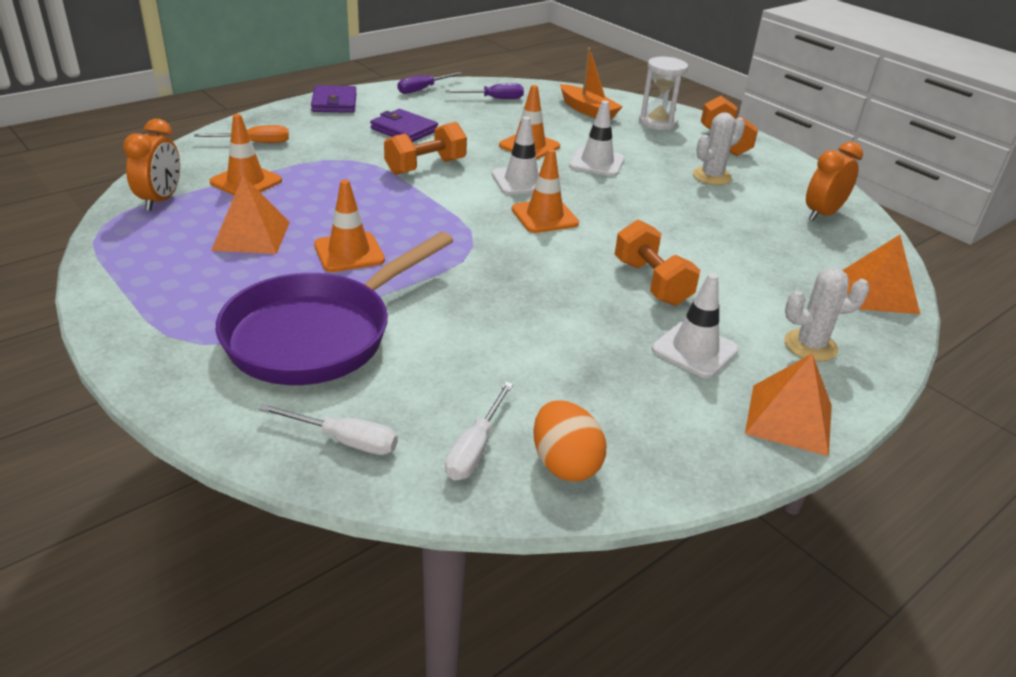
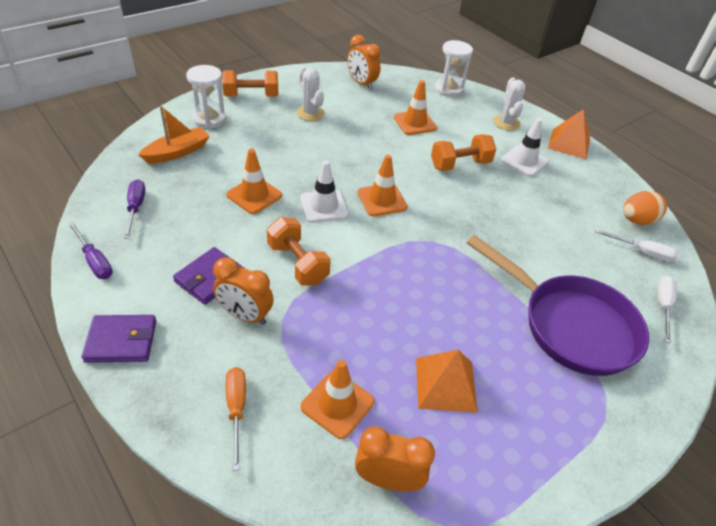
camera: 90 degrees left, 10 degrees up
(349, 252) = (458, 313): orange traffic cone -> orange traffic cone (415, 123)
(356, 144) = (245, 315): none -> orange clock
(597, 162) = (287, 162): white traffic cone -> none
(877, 293) = (449, 89): orange pyramid -> white hourglass

